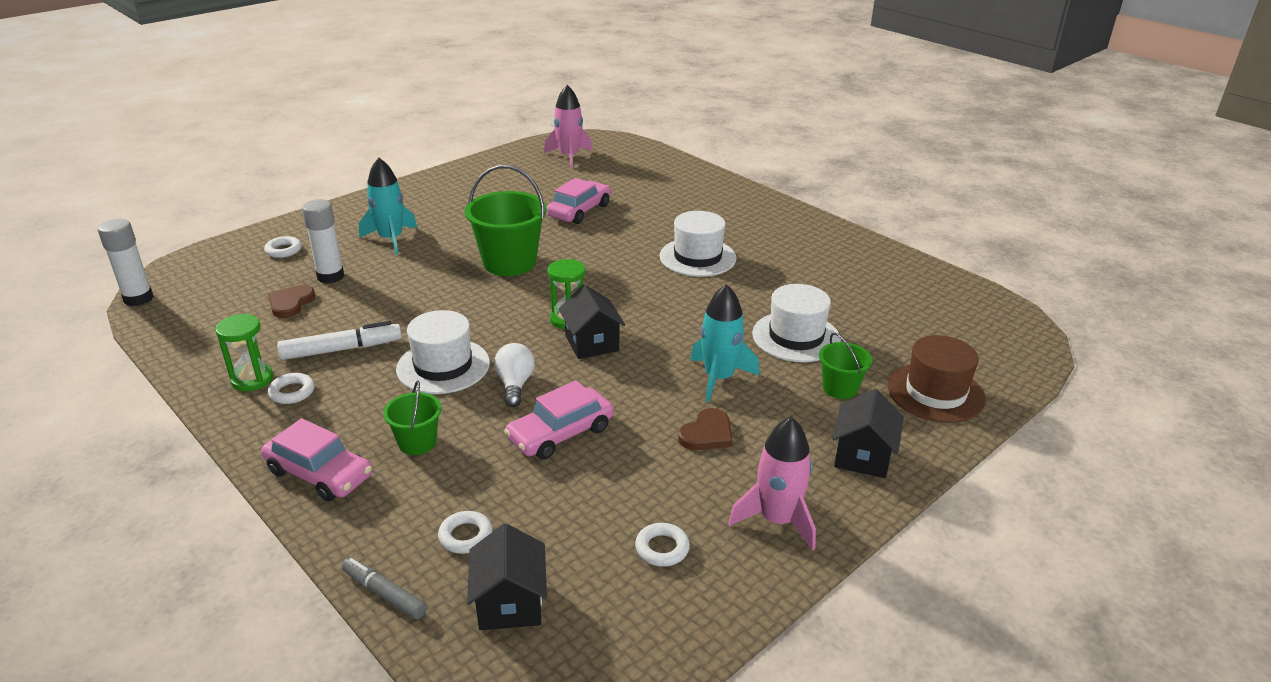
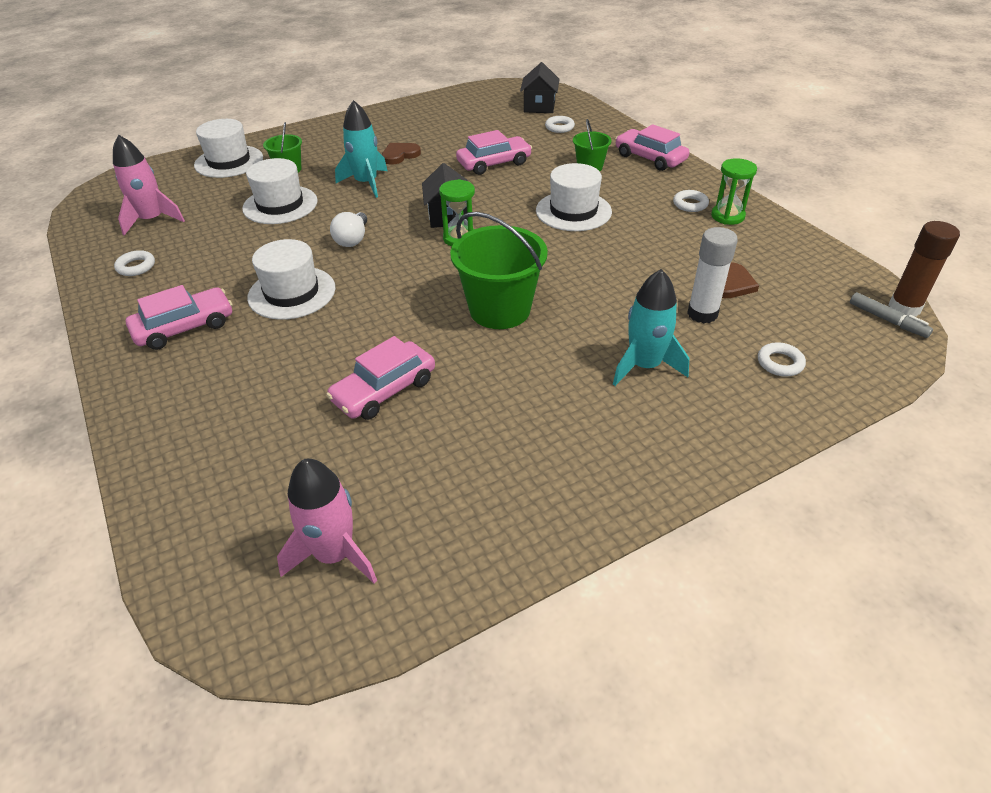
camera: 165 degrees left, 10 degrees up
(138, 299) = (904, 308): white glue stick -> brown glue stick
(342, 349) = (661, 232): white marker -> none
(384, 593) = (600, 113): grey marker -> grey marker (887, 320)
(515, 385) = (518, 193): white light bulb -> white light bulb (352, 239)
(662, 548) = (458, 115): white ring -> white ring (136, 267)
(758, 228) = (184, 327): none -> pink car
(776, 520) = (391, 119): pink rocket -> pink rocket (152, 220)
(862, 456) = (317, 137): black house -> none
(935, 393) = (229, 161): brown hat -> white hat

